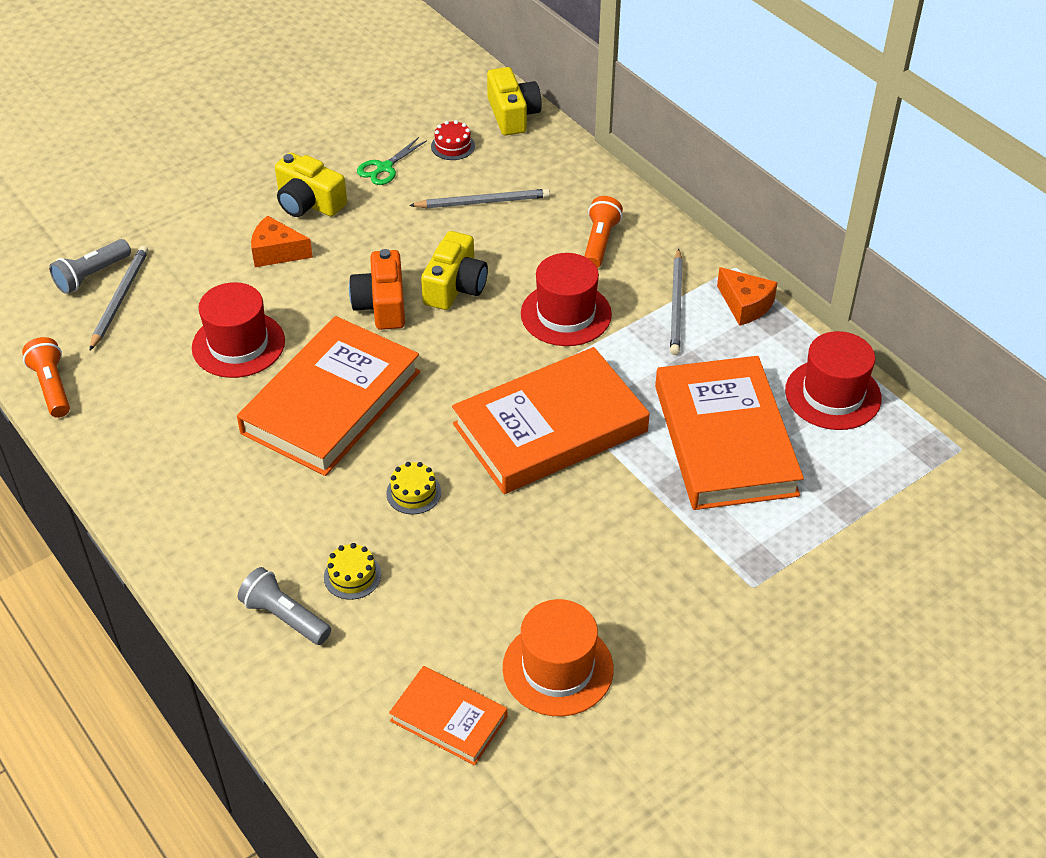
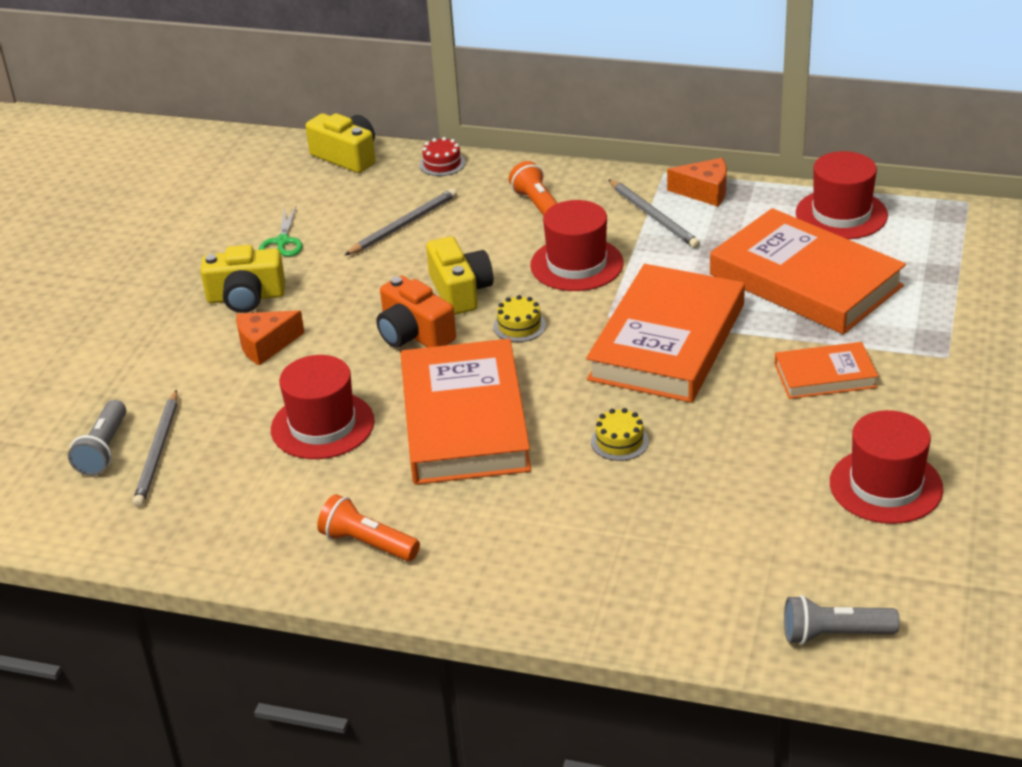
camera: 35 degrees left, 10 degrees down
(52, 387) = (183, 549): orange flashlight -> orange flashlight (367, 543)
(120, 298) = (158, 451): grey pencil -> grey pencil turned 150 degrees counterclockwise
(285, 617) = (632, 582): grey flashlight -> grey flashlight (834, 634)
(352, 576) = (648, 523): yellow cake -> yellow cake (519, 326)
(449, 718) = (853, 566): orange book -> orange book (825, 375)
(453, 146) = (323, 200): red cake -> red cake (442, 164)
(558, 668) = (885, 486): orange hat -> red hat

